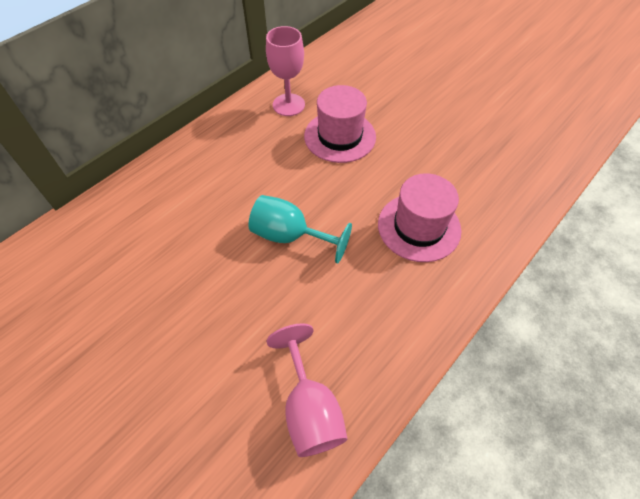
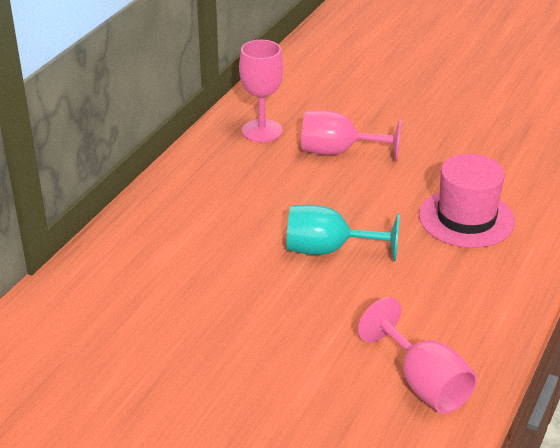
camera: 15 degrees left, 20 degrees down
(340, 136) = (338, 152): pink hat -> pink goblet

